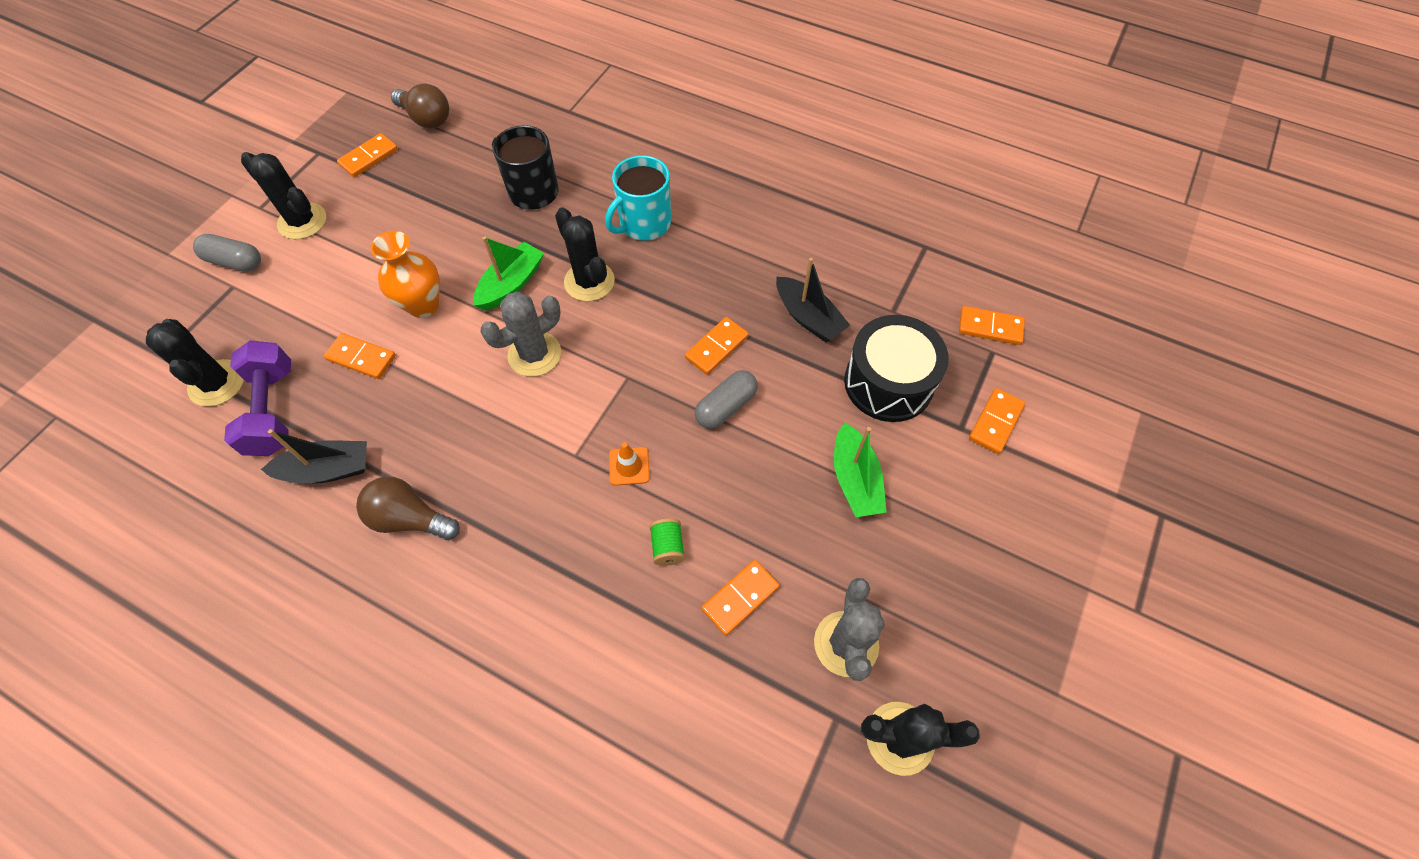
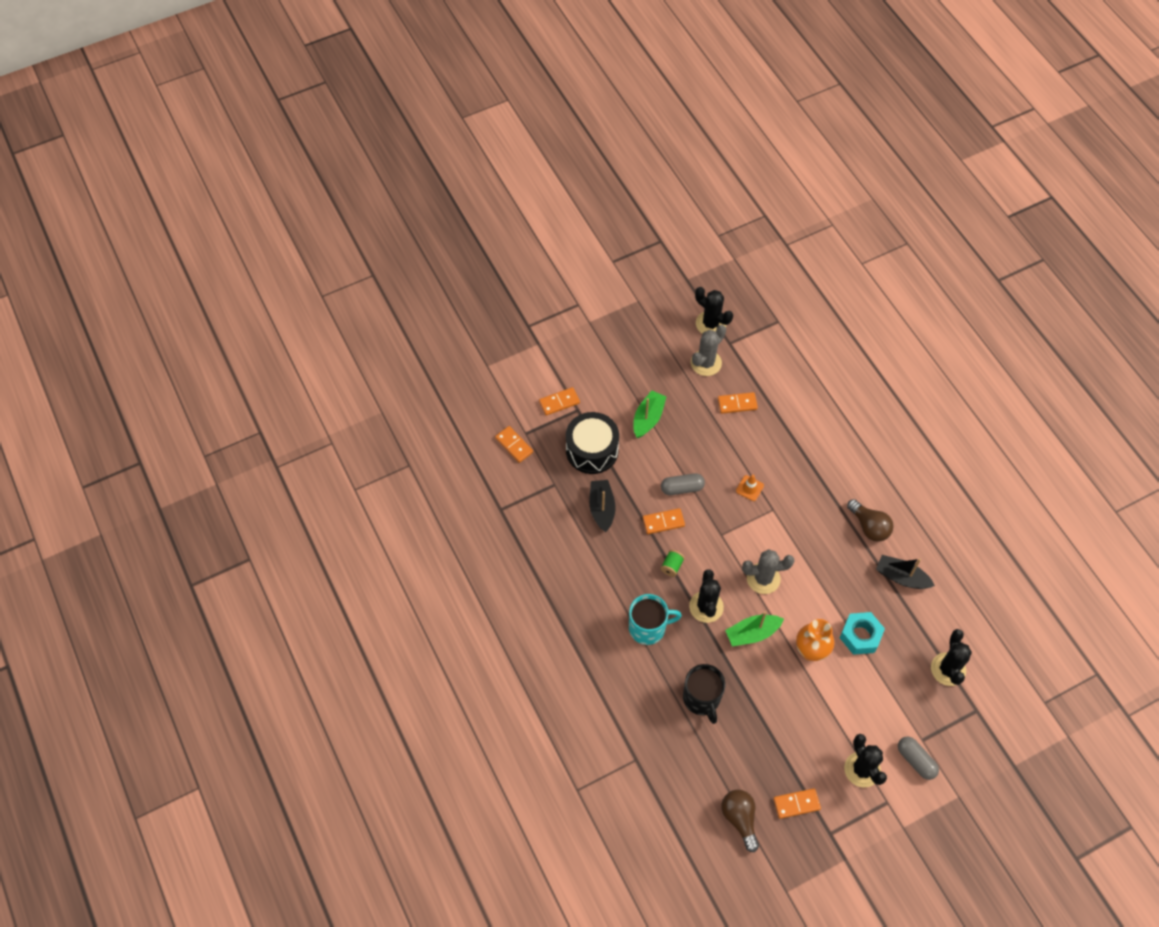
camera: 145 degrees left, 0 degrees up
(273, 410) = (920, 631): purple dumbbell -> none
(361, 358) = (860, 636): orange domino -> turquoise nut
(668, 547) = (755, 442): green spool -> green spool (672, 566)

